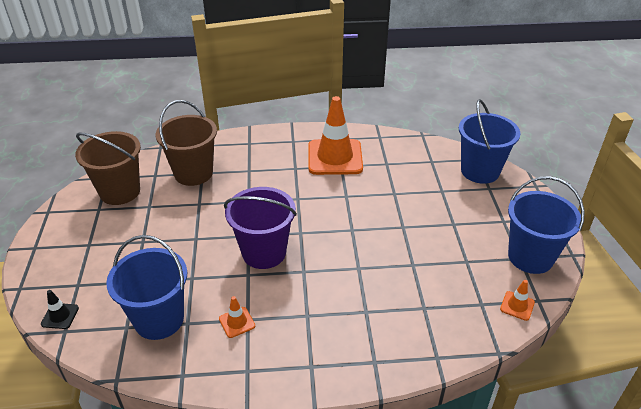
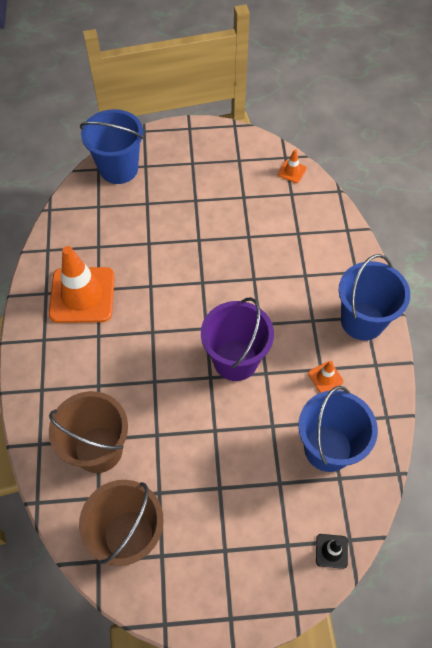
camera: 90 degrees left, 20 degrees up
(530, 257) = (237, 153): blue bucket -> blue bucket (362, 321)

